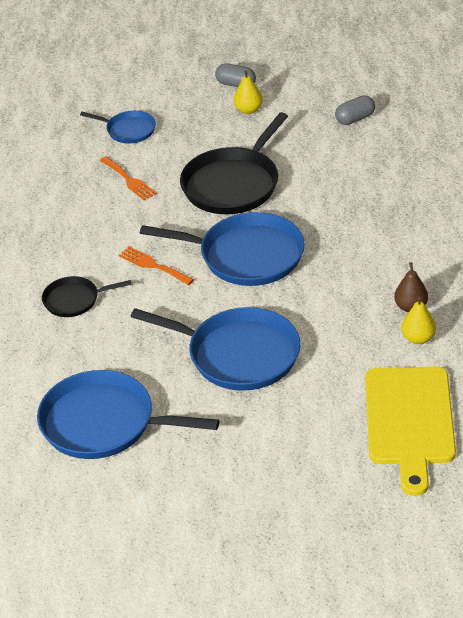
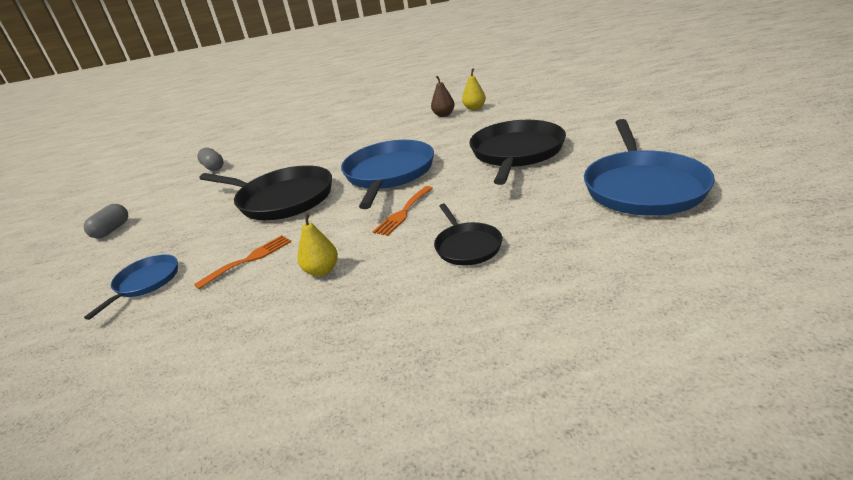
camera: 95 degrees left, 10 degrees down
(238, 354) = (516, 153): blue pan -> black pan
(248, 110) = (164, 215): yellow pear -> yellow pear (322, 270)
(409, 421) = (553, 98): yellow cutting board -> none

